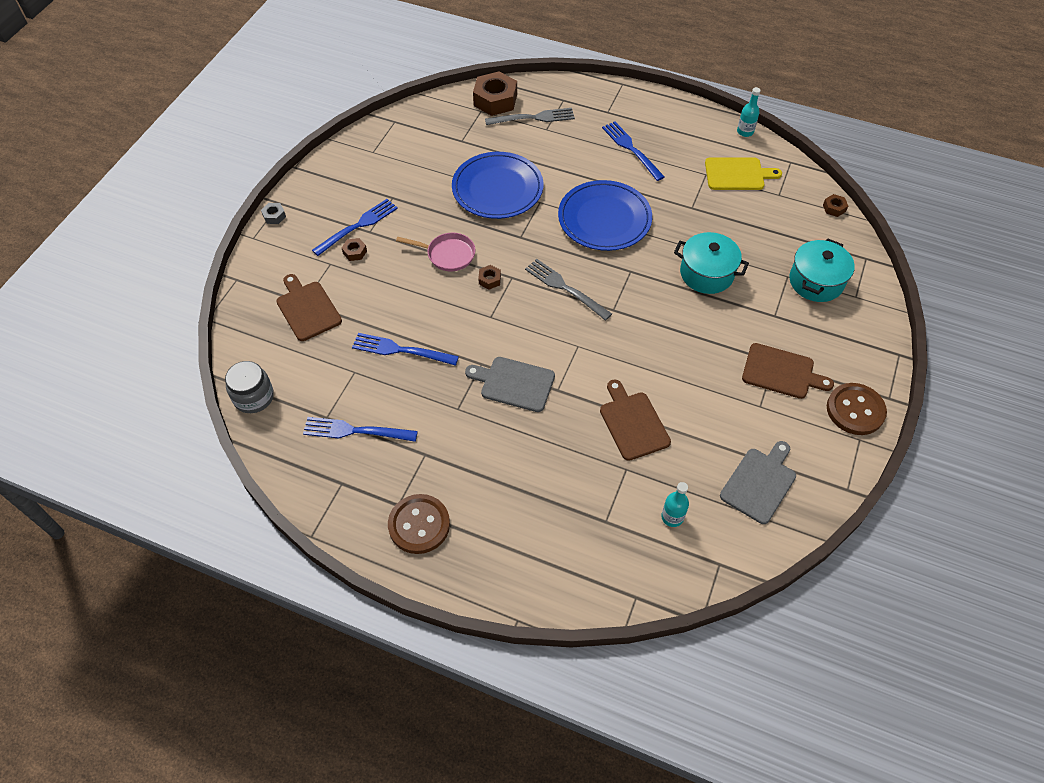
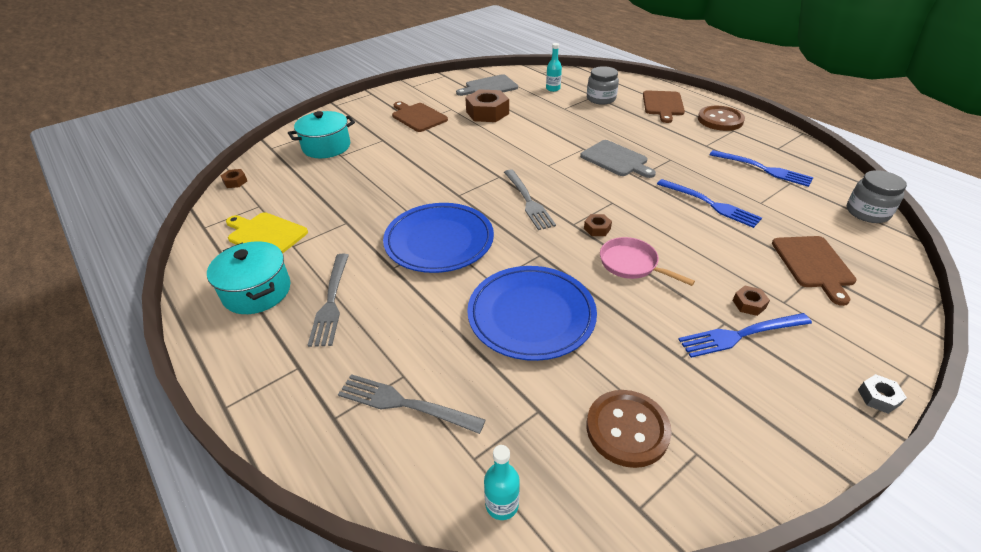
camera: 150 degrees left, 15 degrees down
(495, 100) = (435, 471): brown nut -> brown nut (487, 113)
(592, 516) = (601, 99): none -> grey jar
(631, 149) = (331, 302): blue fork -> grey fork
(633, 423) = (542, 122): brown cutting board -> brown cutting board (663, 105)
(706, 273) = (398, 174): turquoise pot -> turquoise pot (257, 291)
(745, 132) = (192, 272): turquoise bottle -> turquoise bottle (502, 504)
(855, 410) = (398, 94): brown button -> brown button (627, 429)

